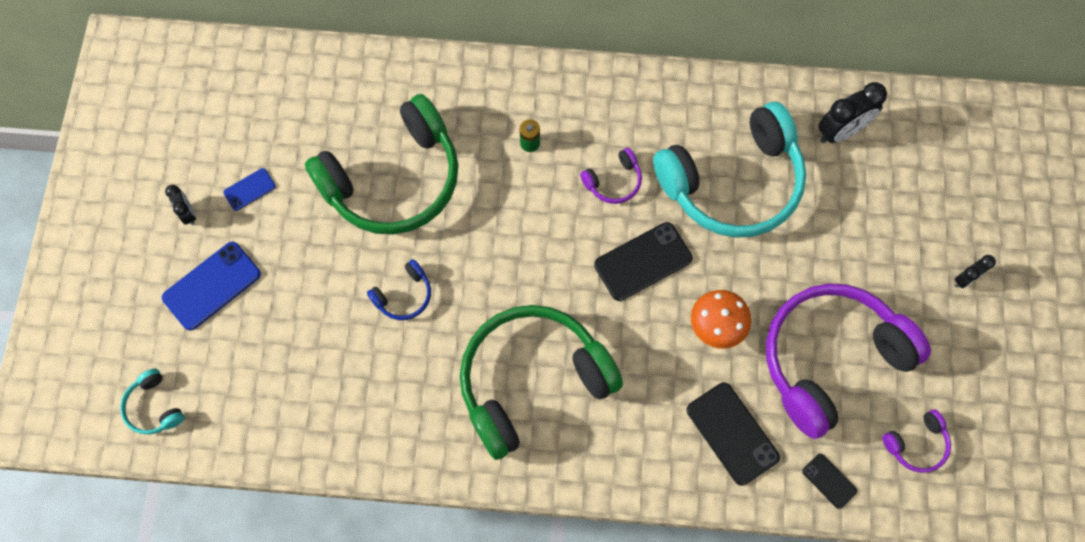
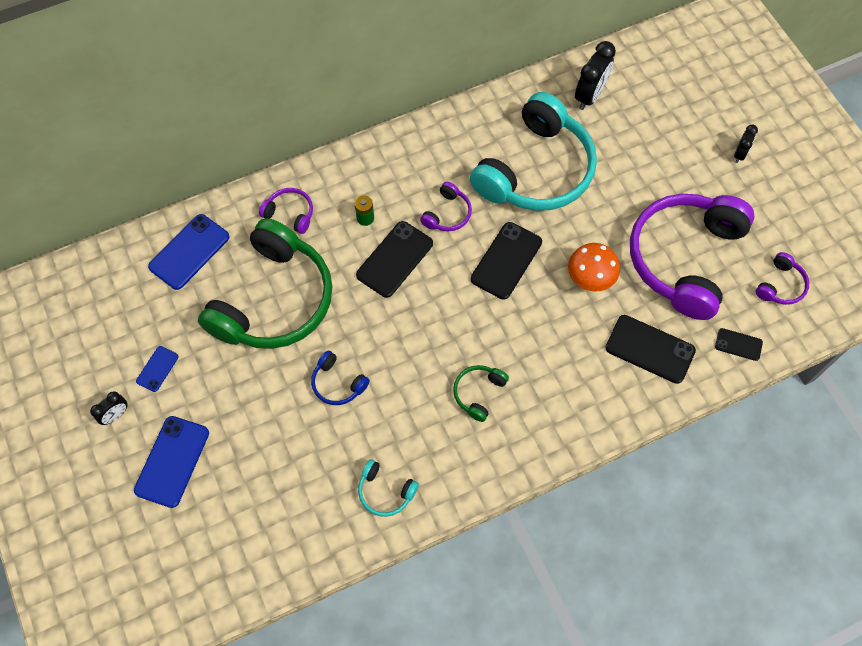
camera: 30 degrees left, 5 degrees down
(154, 407) = (182, 585): turquoise headphones -> turquoise headphones (385, 492)
(188, 213) = (116, 415): black clock -> black clock turned 105 degrees clockwise
(344, 89) = (189, 252): none -> blue phone
(404, 295) = (337, 383): blue headphones -> blue headphones turned 105 degrees clockwise
(460, 100) = (290, 213): none -> purple headphones
(532, 381) = (478, 393): green headphones -> green headphones, size x0.41
(533, 201) = (395, 259): none -> black phone

